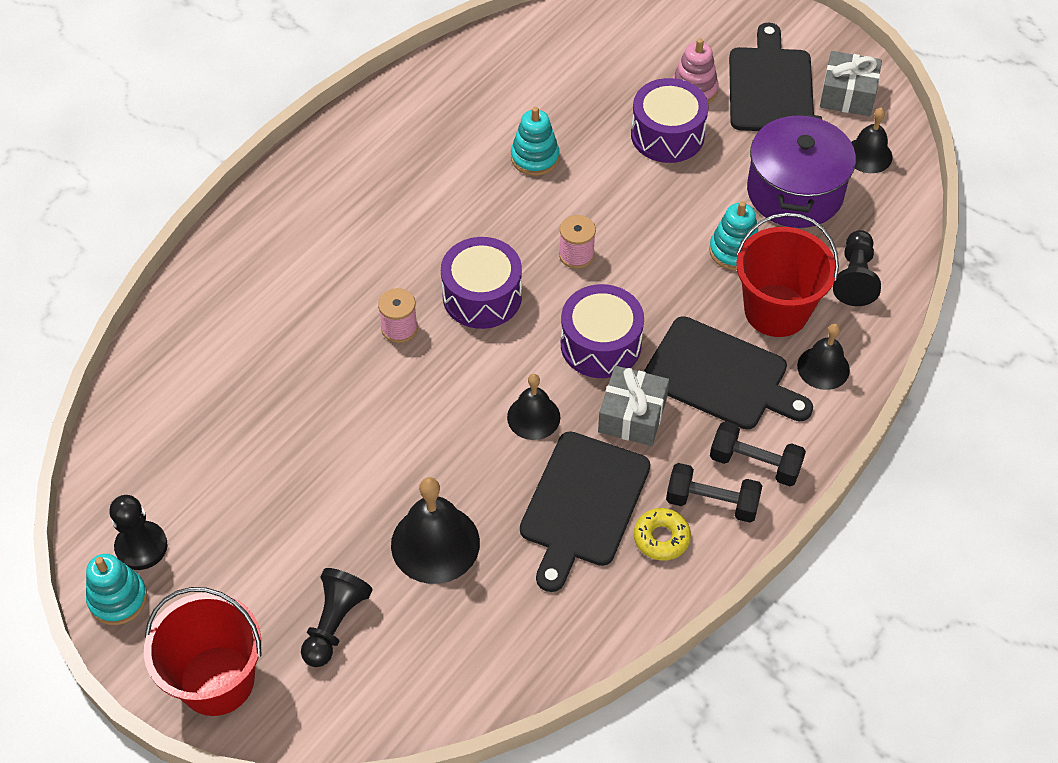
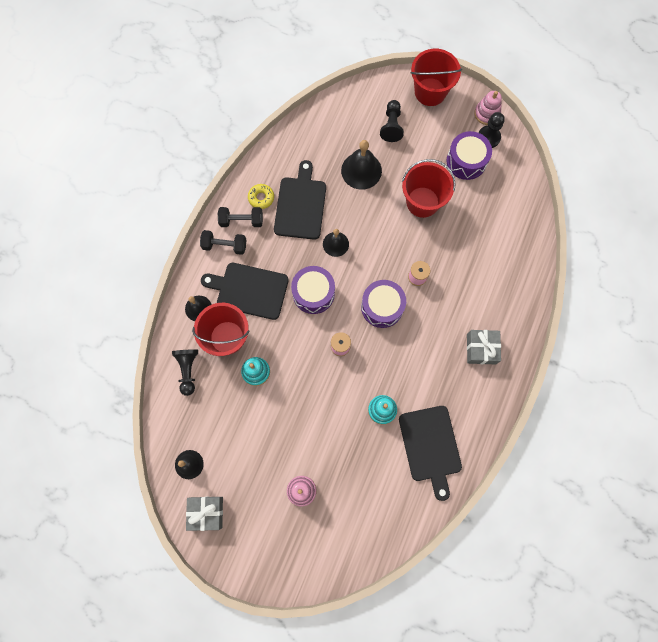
camera: 165 degrees right, 20 degrees up
(118, 599) = (487, 113): turquoise stacking toy -> pink stacking toy
(335, 453) = (422, 202): none -> red bucket
(632, 415) = (288, 257): grey gift -> grey gift (481, 349)
(667, 135) = (310, 448): purple drum -> purple drum (466, 161)
(770, 86) = (255, 507): black cutting board -> black cutting board (430, 446)
(795, 192) = (228, 423): purple pot -> none

